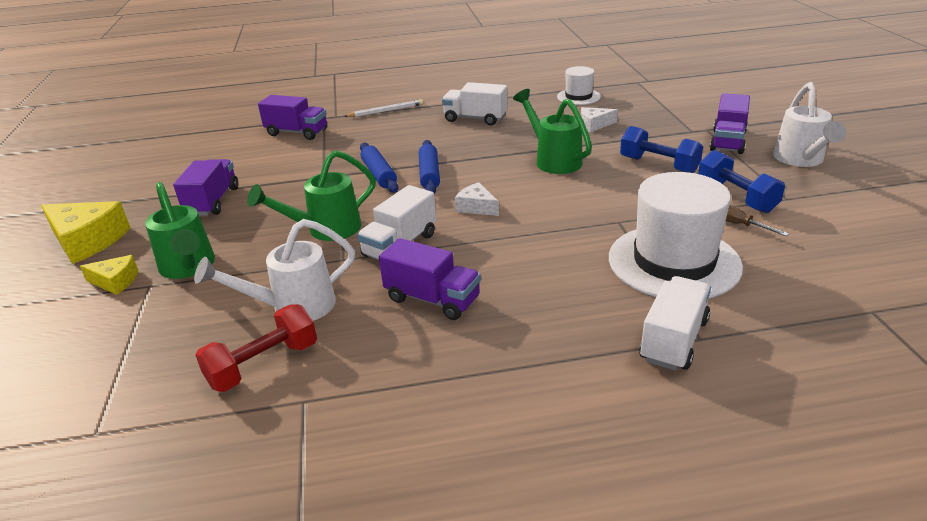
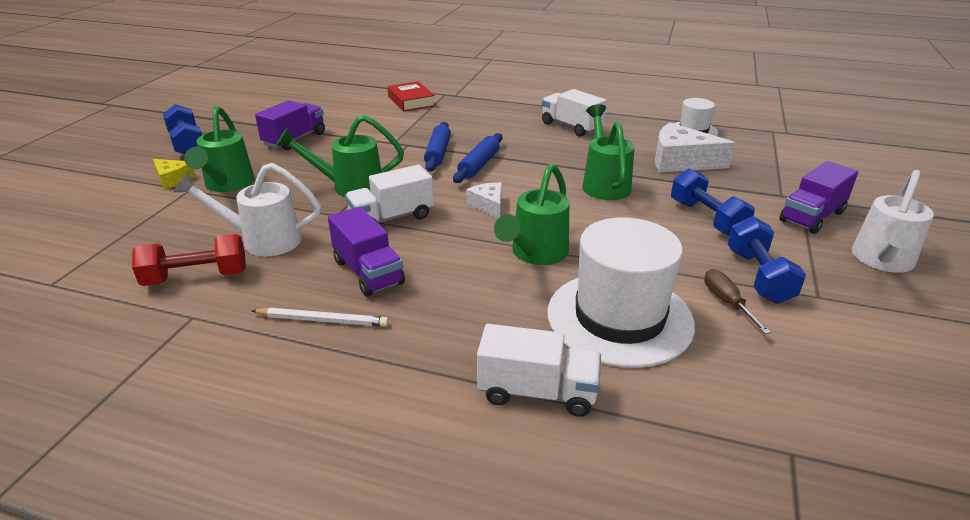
camera: 25 degrees right, 0 degrees up
(87, 241) = (187, 144): yellow cheese -> blue dumbbell
(297, 132) = (411, 101): purple truck -> red book
(386, 111) = (500, 101): white pencil -> white pencil (322, 320)
(559, 235) = (535, 254): none -> green watering can
(594, 125) = (681, 161): white cheese -> white cheese, size x1.82
(674, 340) = (537, 392): white truck -> white truck turned 45 degrees clockwise

